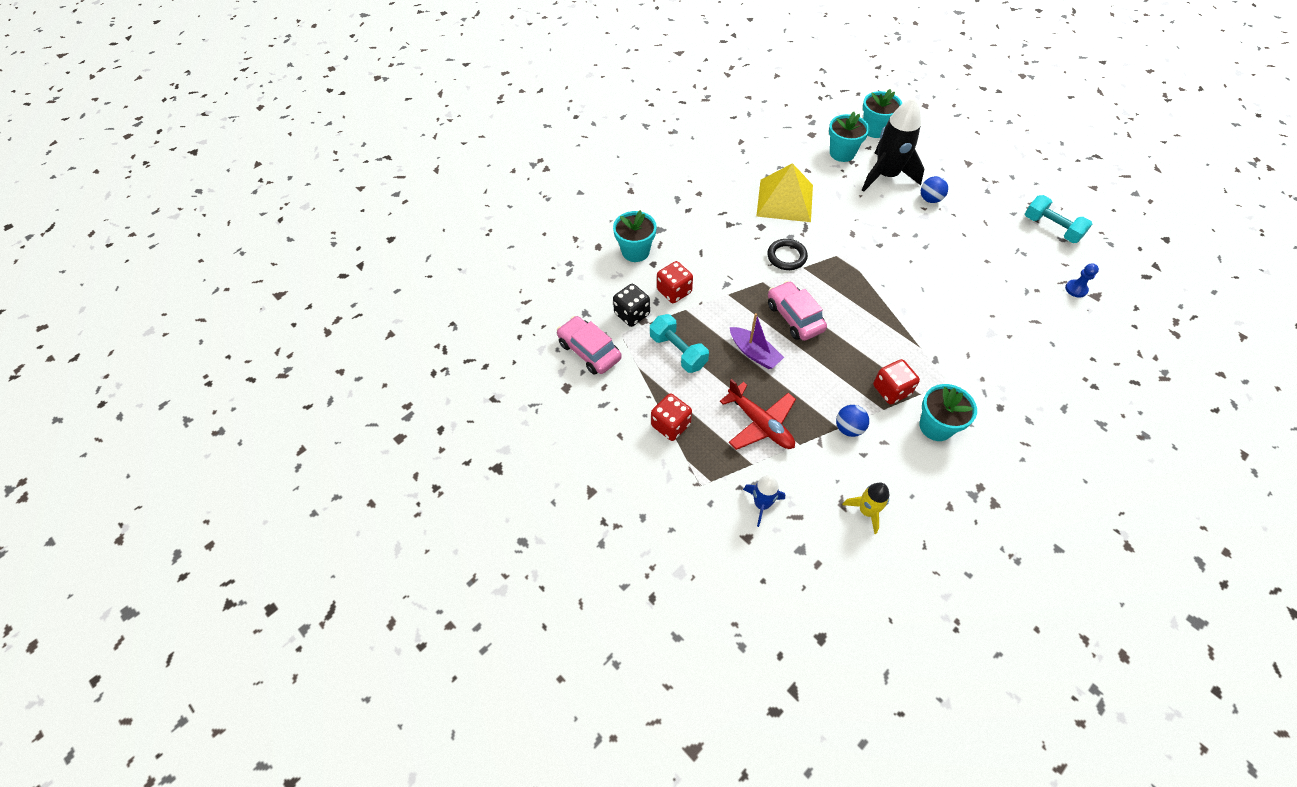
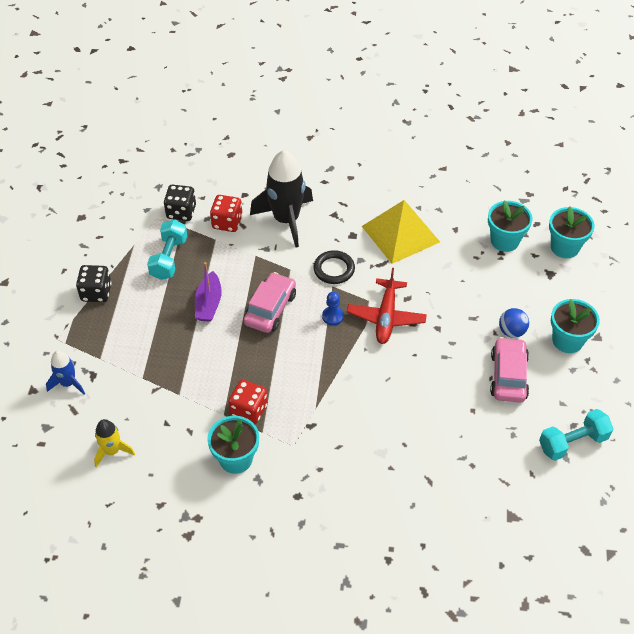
camera: 50 degrees right, 5 degrees down
(589, 351) = (124, 210): pink car -> pink car (508, 376)
(635, 251) = (247, 177): turquoise flower pot -> turquoise flower pot (567, 340)
(671, 425) = (96, 292): red dice -> black dice
(760, 424) = (142, 344): red plane -> red plane (386, 317)
(848, 428) = (184, 401): blue ball -> none
(886, 176) = (509, 285): black rocket -> black rocket (286, 220)
(1051, 228) = (573, 442): turquoise dumbbell -> turquoise dumbbell turned 60 degrees clockwise
(1076, 289) = (504, 496): blue pawn -> blue pawn (332, 316)

